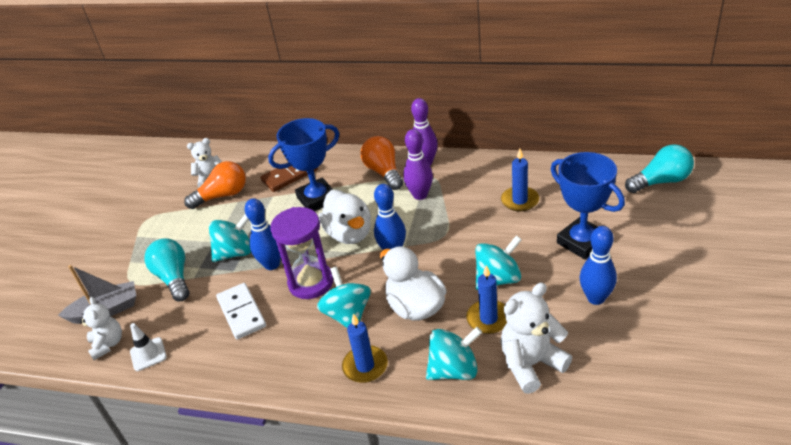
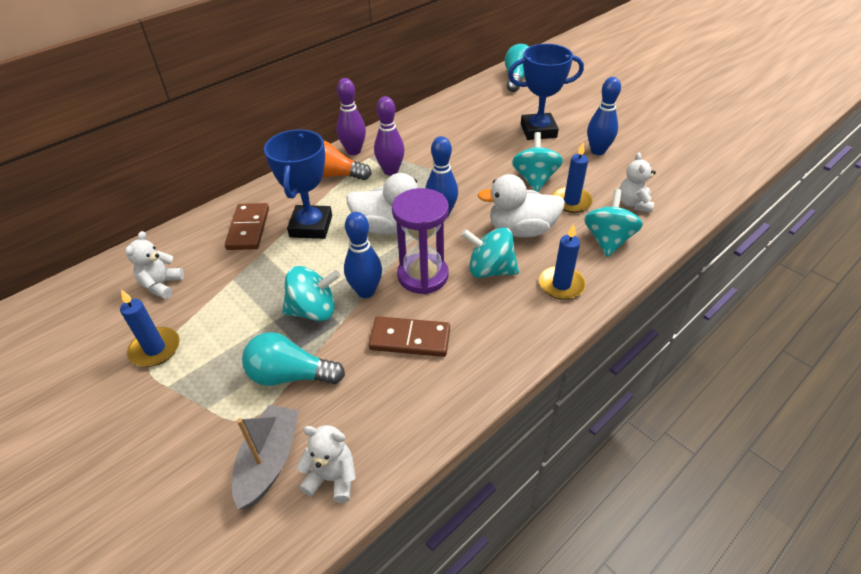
camera: 60 degrees left, 5 degrees up
(148, 354) = (390, 441): white traffic cone -> none
(222, 195) = (205, 287): orange light bulb -> none
(235, 253) = (313, 311): turquoise spinning top -> turquoise spinning top turned 75 degrees clockwise
(241, 313) = (410, 339): white domino -> brown domino
(520, 201) = (462, 133): blue candle -> blue candle (155, 349)
(531, 364) = (633, 204): white teddy bear -> white teddy bear, size x0.65

